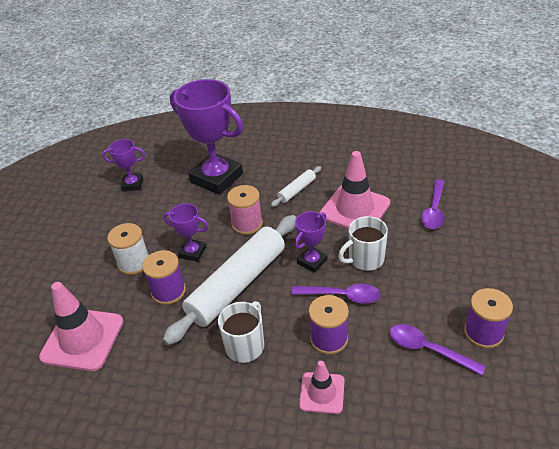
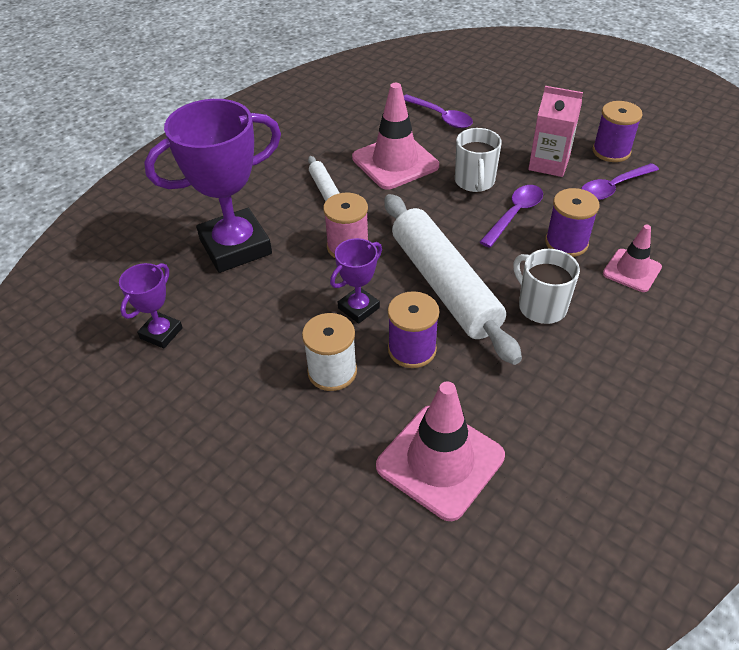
camera: 65 degrees left, 5 degrees up
(312, 261) = (450, 217): purple trophy -> none
(427, 295) = (549, 164): none -> pink carton

